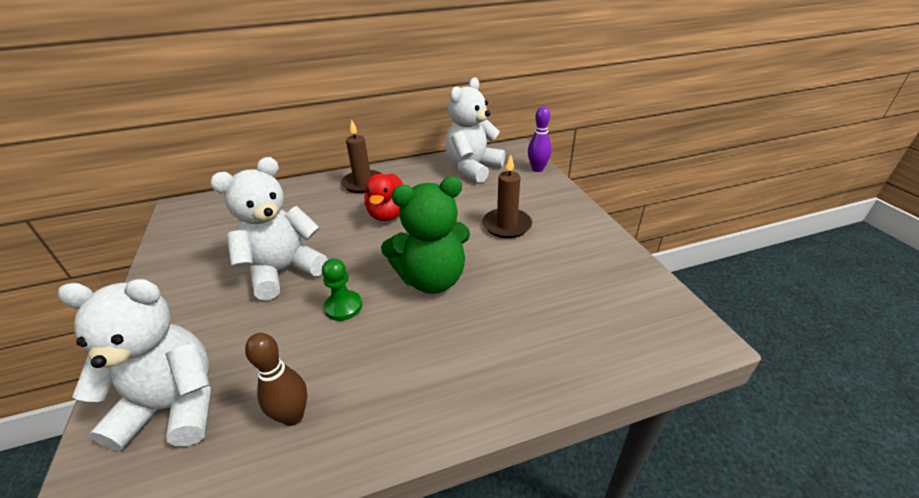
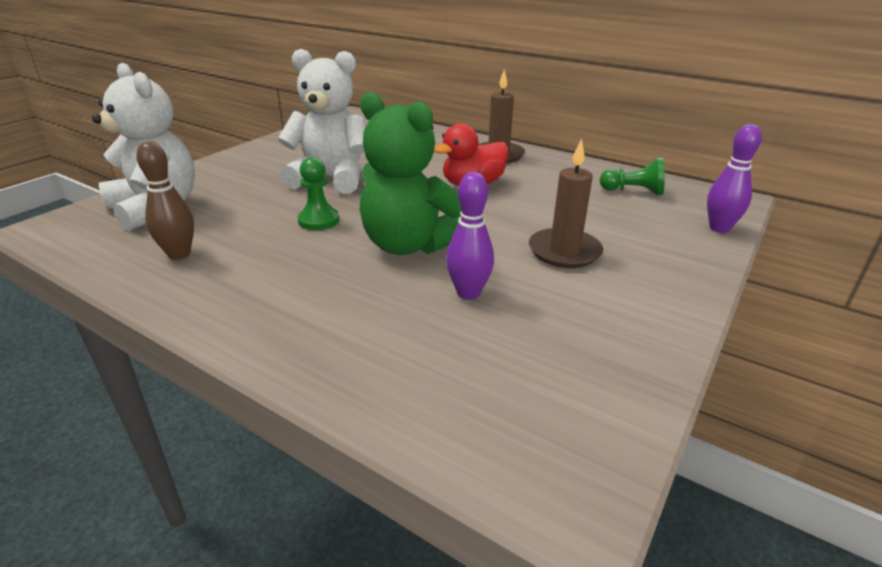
camera: 50 degrees right, 5 degrees down
(473, 168) = (633, 191): white teddy bear -> green pawn
(512, 282) = (468, 293): none -> purple bowling pin

